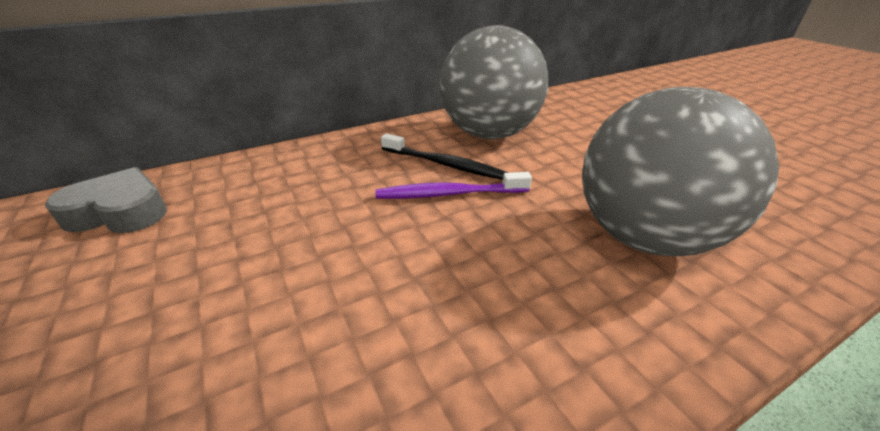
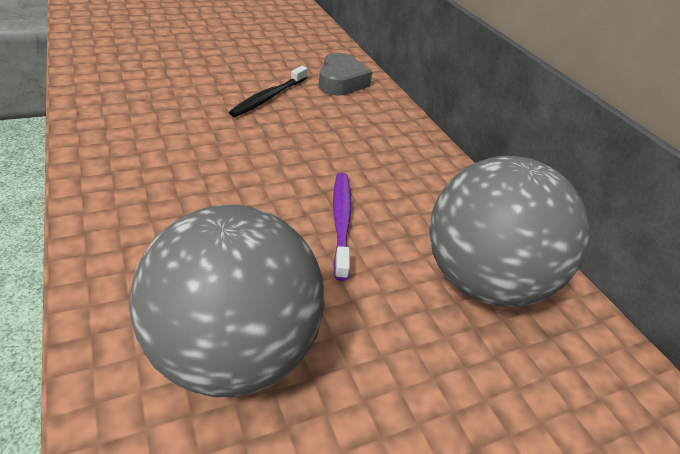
camera: 90 degrees right, 5 degrees up
(443, 164) = (400, 227): black toothbrush -> black toothbrush (269, 97)

